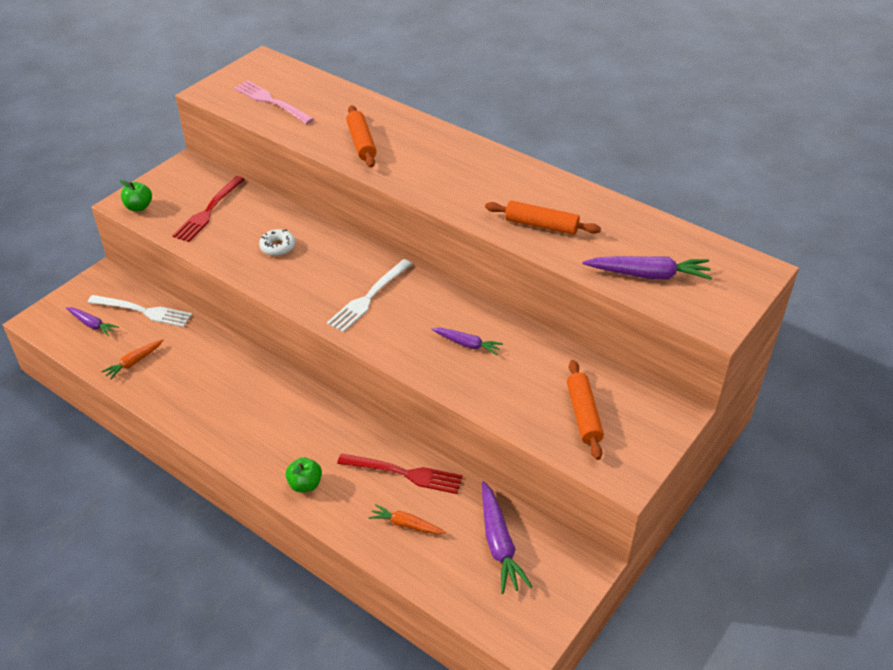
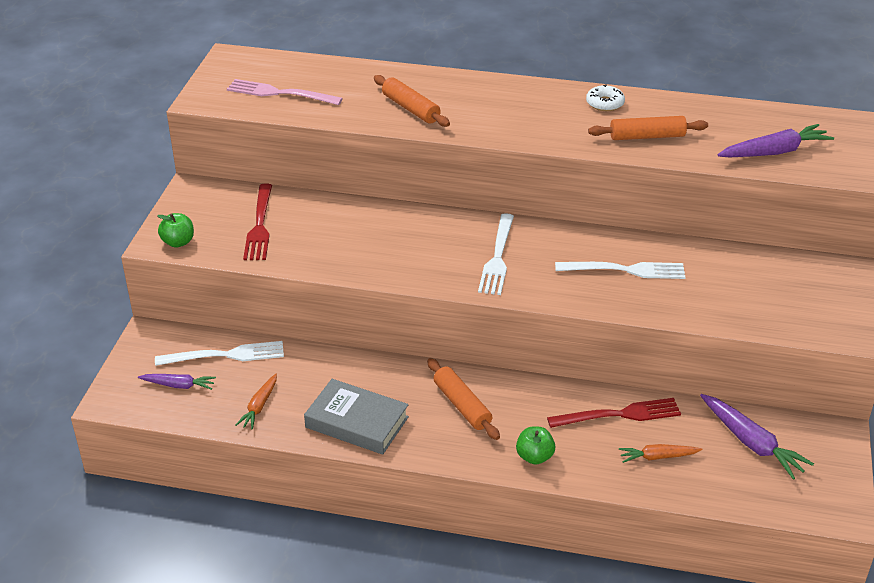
camera: 25 degrees left, 5 degrees down
(193, 402) = (357, 422): none -> grey book
(278, 247) = (365, 238): white donut -> white donut (605, 103)
(467, 344) = (625, 270): purple carrot -> white fork
(584, 415) = (776, 296): orange rolling pin -> orange rolling pin (462, 405)

